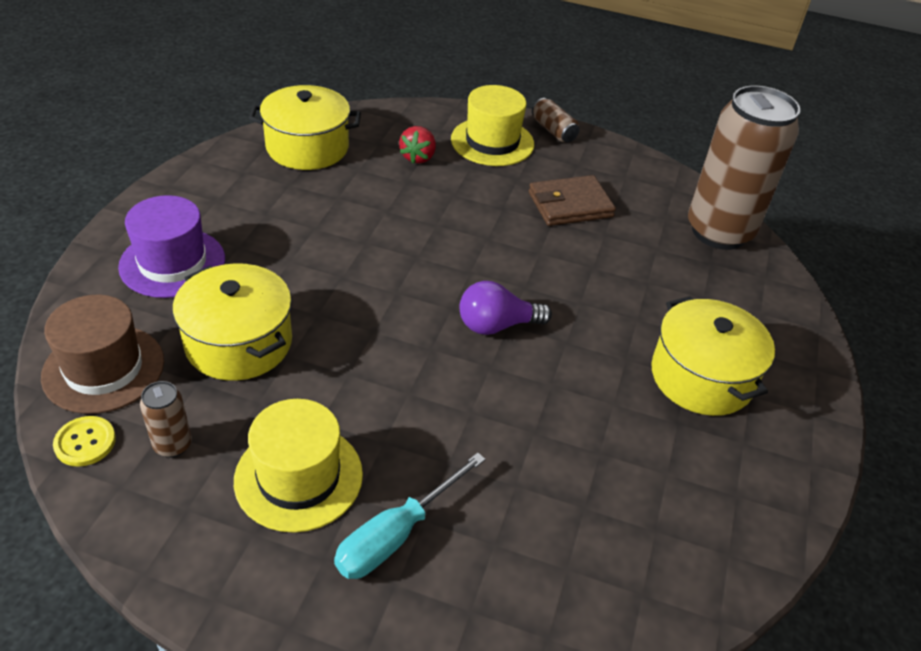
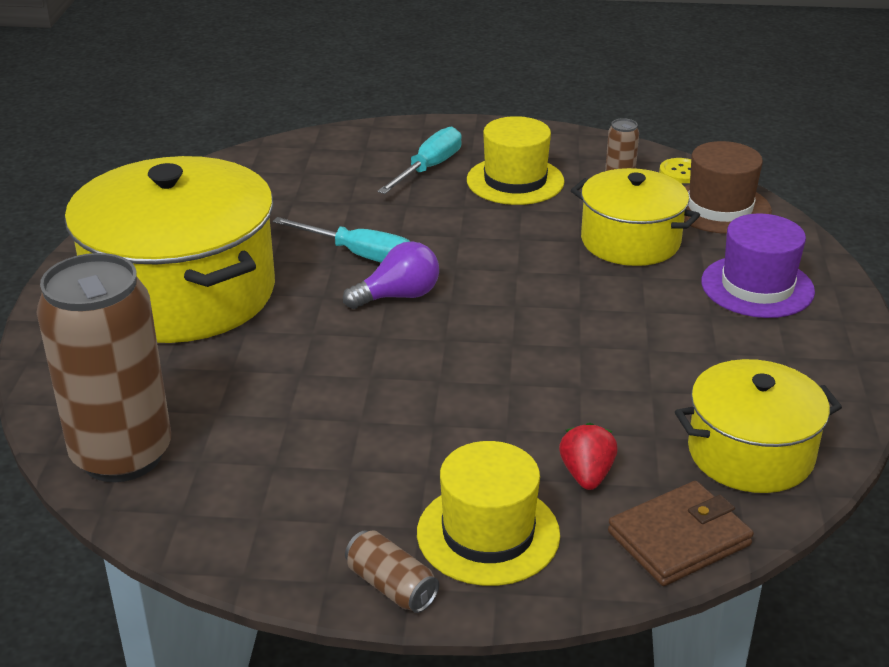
camera: 170 degrees right, 10 degrees down
(522, 388) = (359, 255): none -> turquoise screwdriver
(570, 205) = (340, 449): brown wallet -> brown wallet (679, 538)
(701, 377) = (182, 292): yellow pot -> yellow pot, size x1.76

